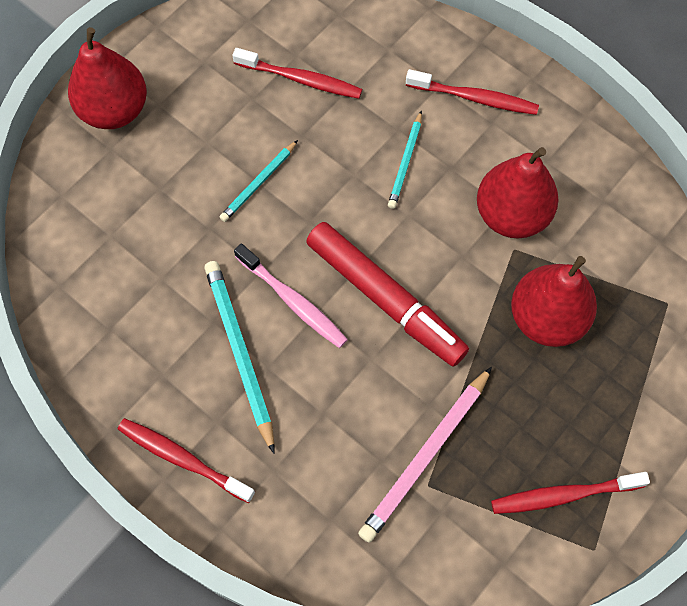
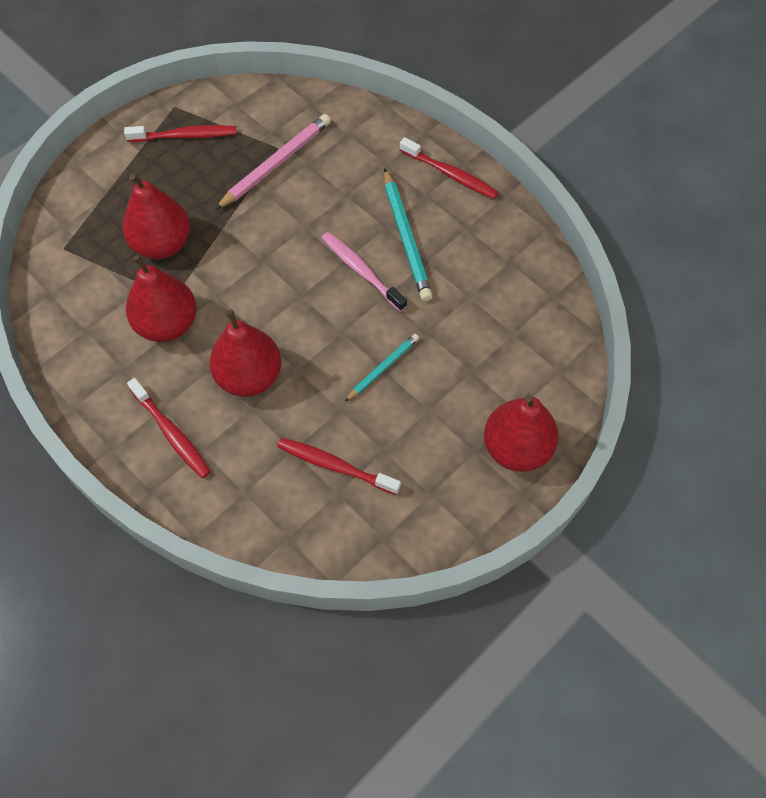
camera: 175 degrees left, 5 degrees down
(384, 298) = (287, 268): red marker -> none
(405, 162) = (249, 376): turquoise pencil -> red pear
(474, 98) = (171, 433): red toothbrush -> red toothbrush turned 150 degrees counterclockwise

